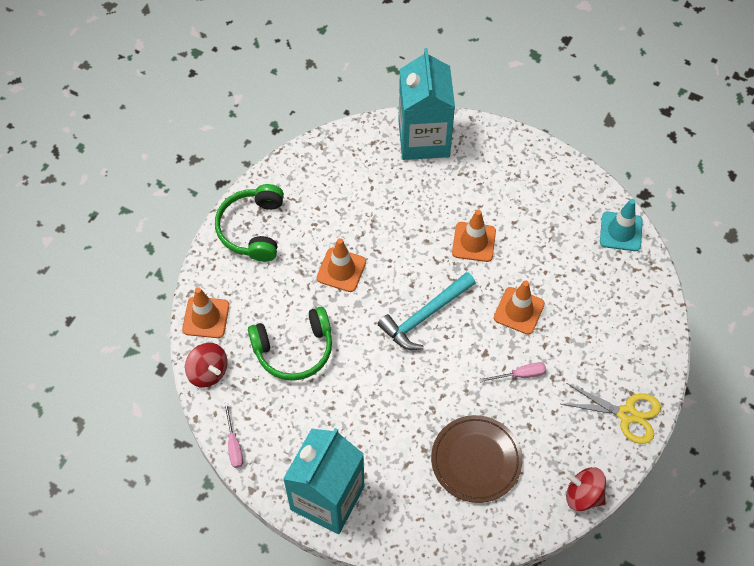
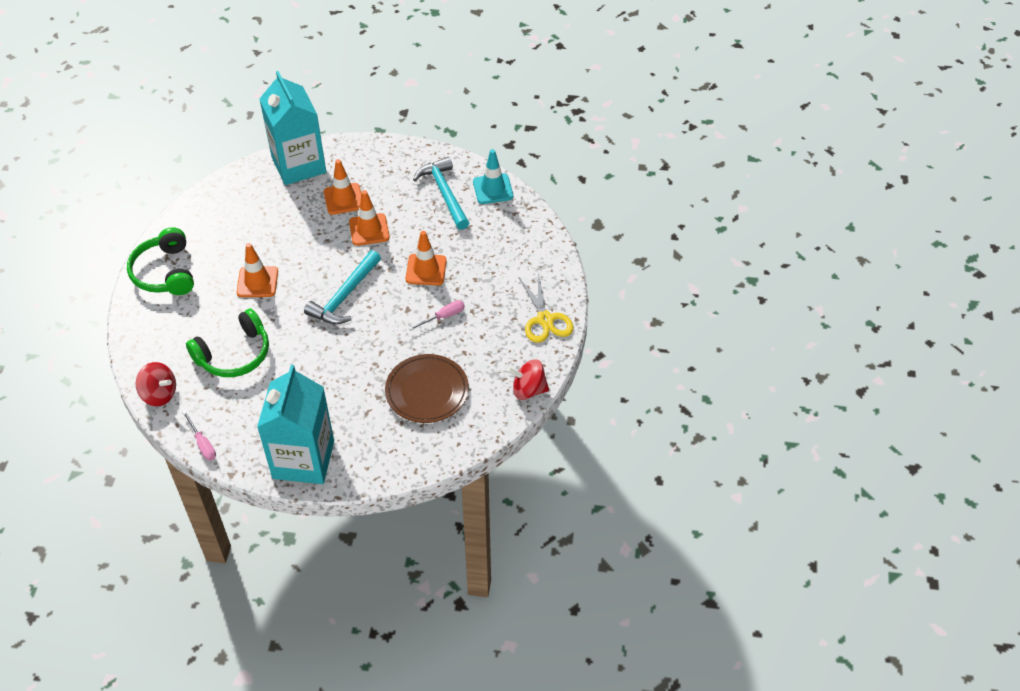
camera: 20 degrees left, 10 degrees down
(206, 317) = (143, 352): orange traffic cone -> orange traffic cone (343, 199)
(567, 221) = (444, 193): none -> turquoise hammer
(627, 414) = (545, 320): yellow scissors -> yellow scissors turned 75 degrees clockwise

